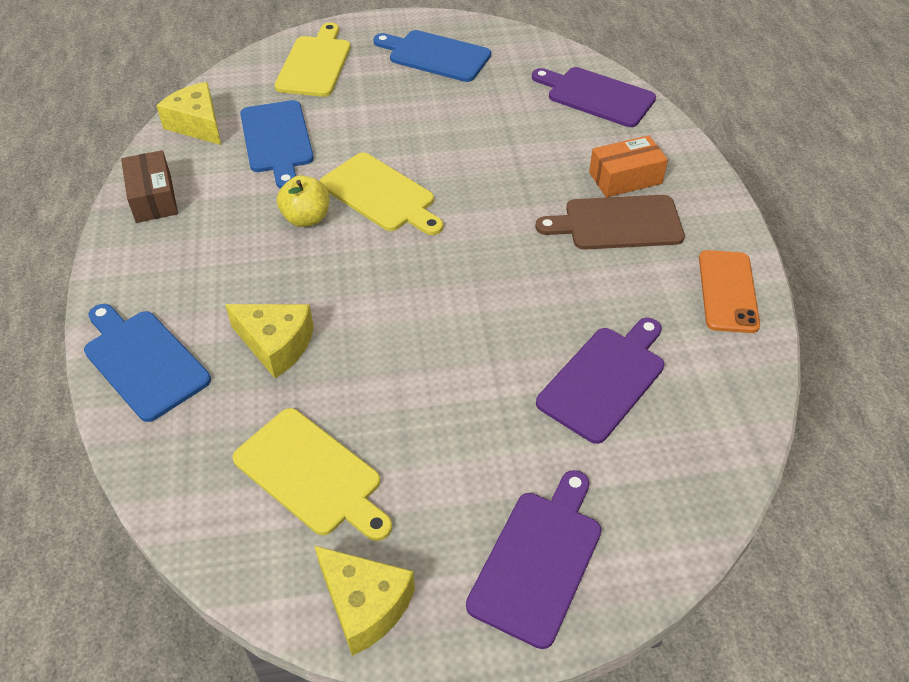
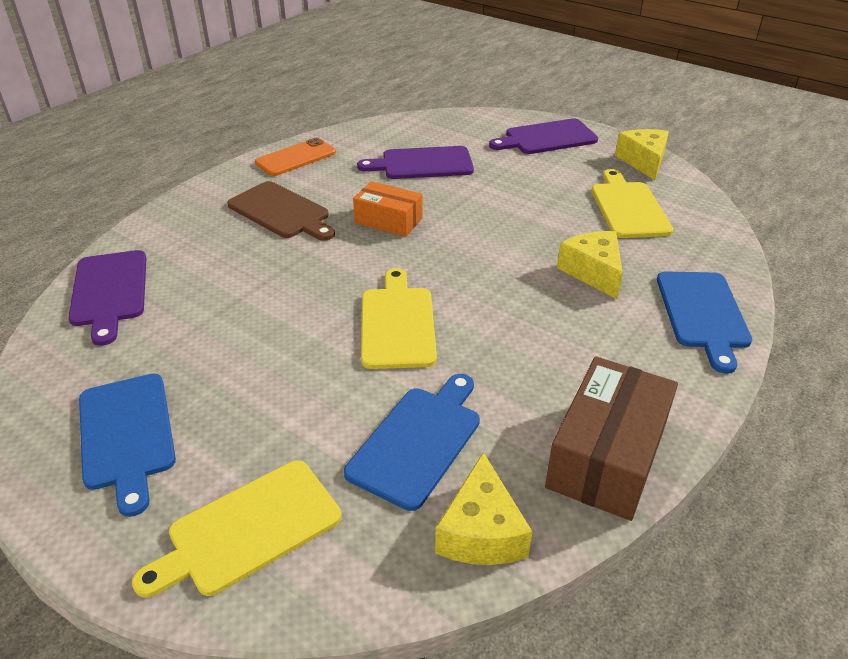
camera: 135 degrees left, 10 degrees down
(153, 198) = (606, 456): brown box -> brown box, size x1.58
(306, 218) = (480, 342): yellow apple -> none
(625, 178) = (222, 230): orange box -> orange box (388, 220)

